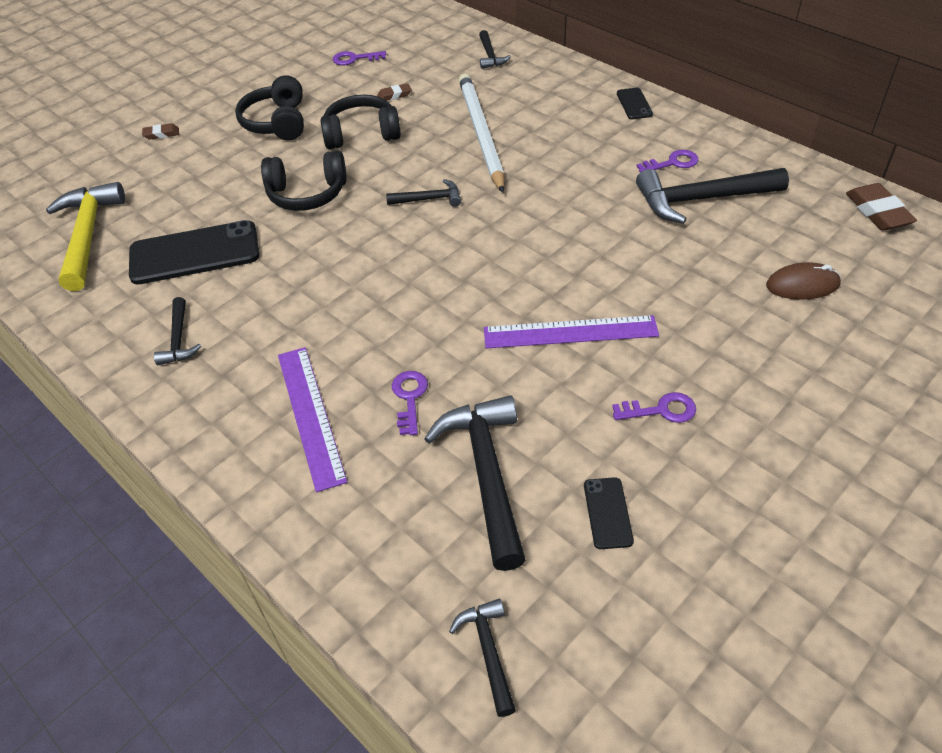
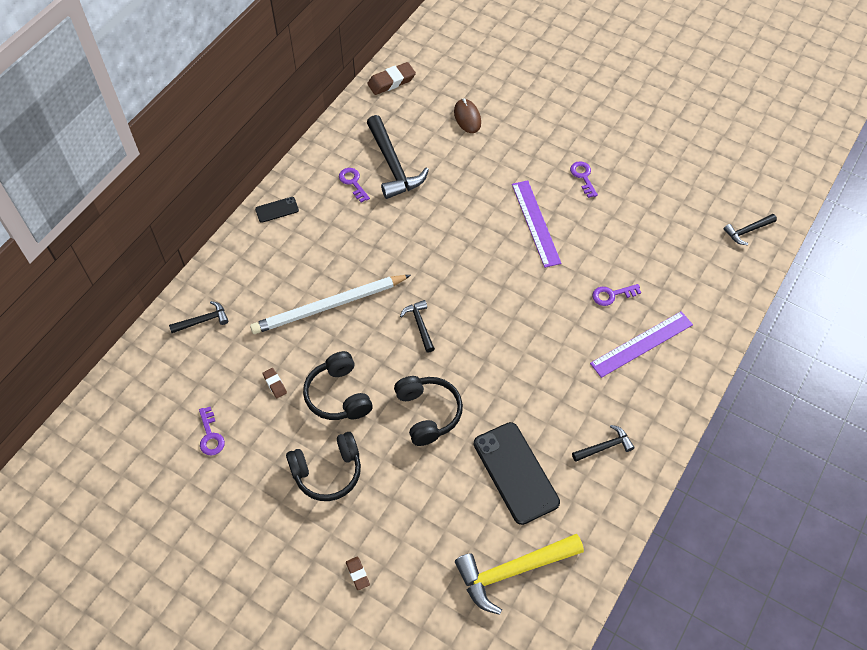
camera: 105 degrees left, 10 degrees up
(486, 474) = (651, 248): black hammer -> none
(607, 513) = (656, 194): black phone -> none

